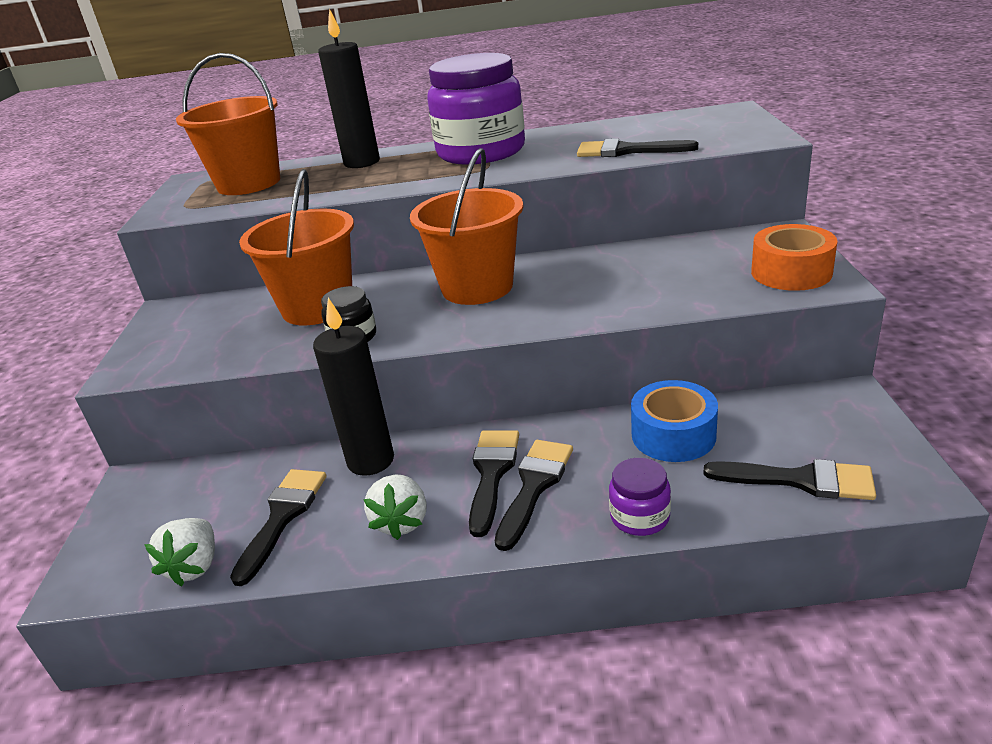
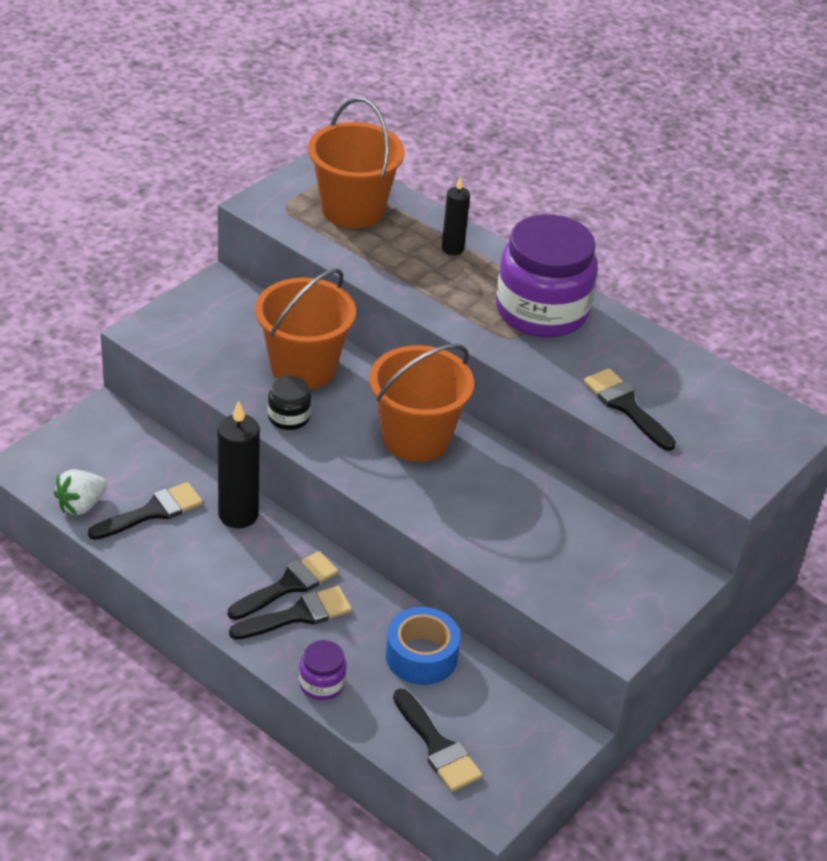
camera: 35 degrees right, 10 degrees up
(362, 162) = (452, 248): black candle -> black candle, size x0.60
(401, 522) = (204, 572): white strawberry -> none
(791, 272) = (616, 610): orange tape -> none

